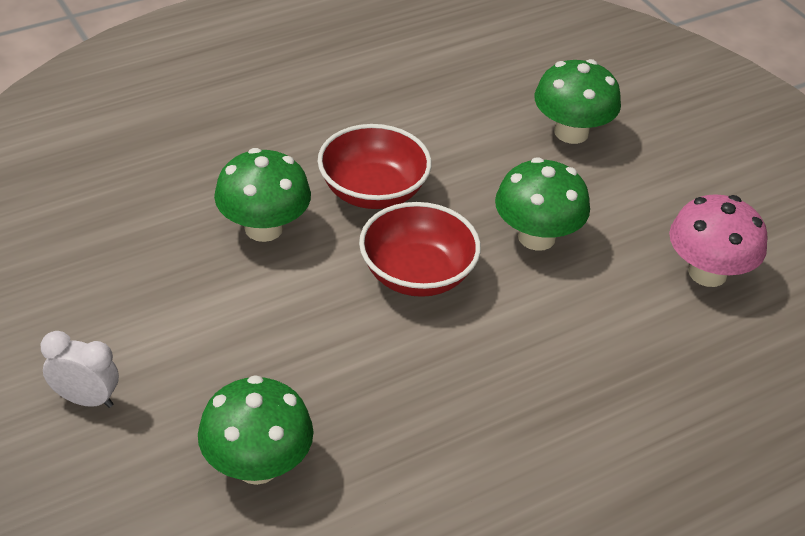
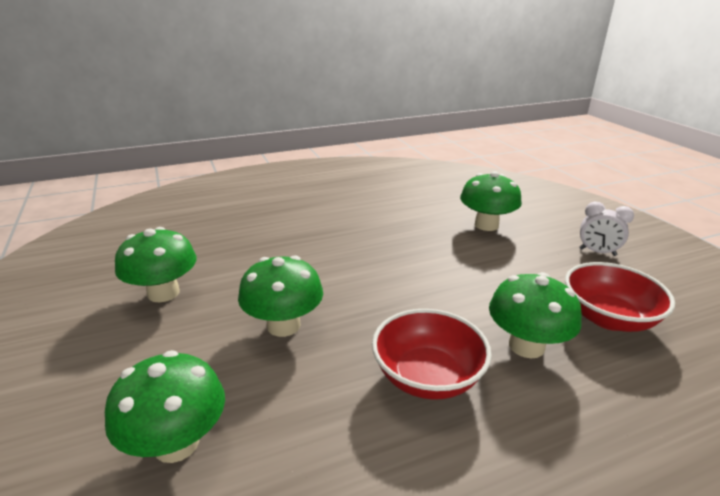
camera: 170 degrees left, 15 degrees down
(417, 274) = (391, 304): red bowl -> red bowl (608, 318)
(707, 273) = (163, 293): pink mushroom -> green mushroom

